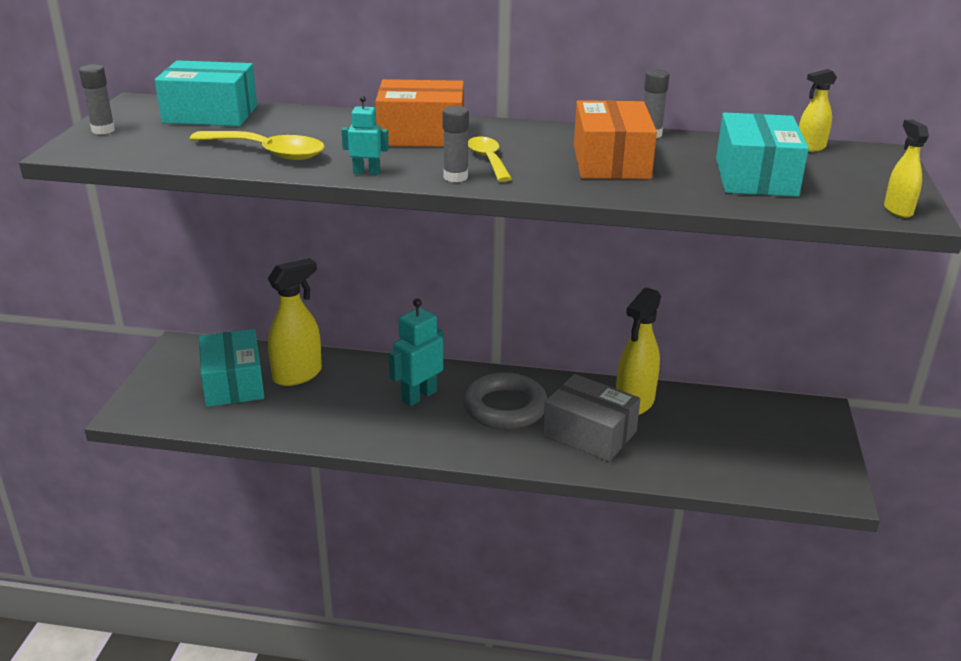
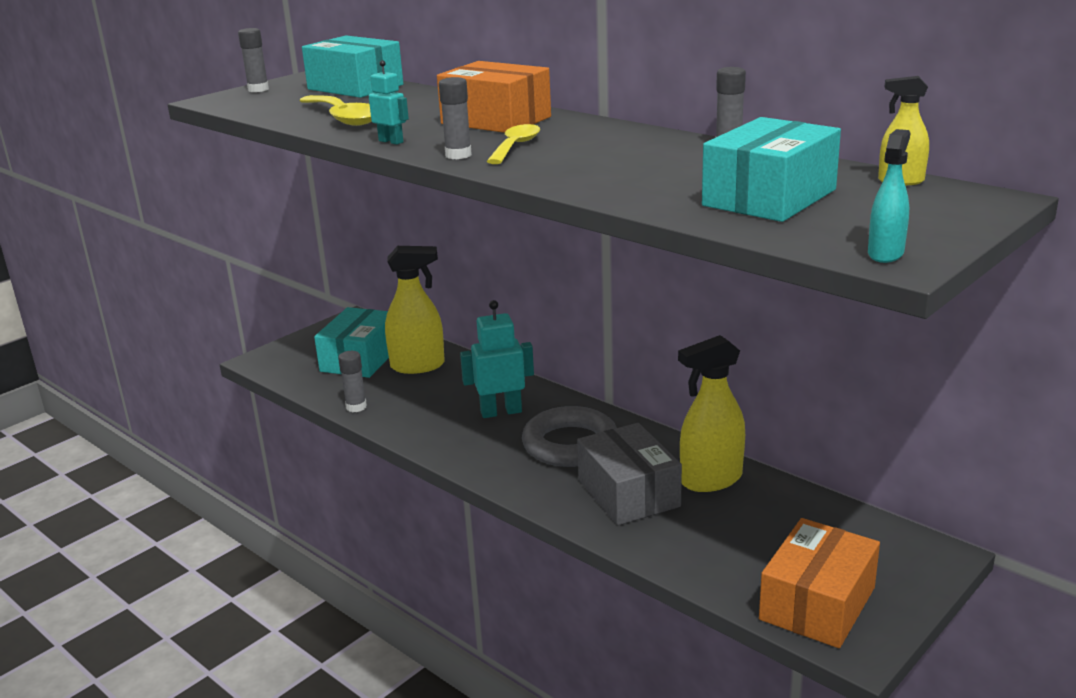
camera: 35 degrees right, 5 degrees down
(283, 430) = (356, 407): none -> grey glue stick
(611, 162) = (634, 163): orange box -> orange box (817, 603)
(898, 210) = (885, 254): yellow spray bottle -> turquoise spray bottle

